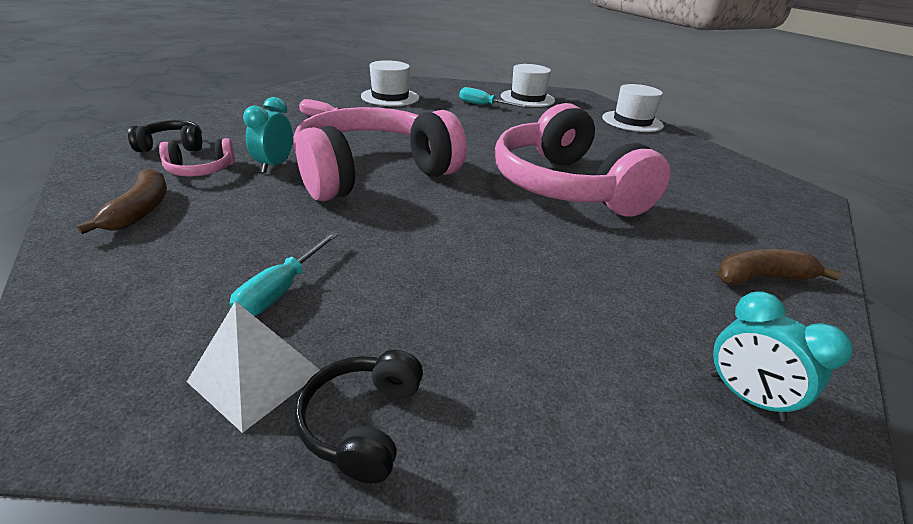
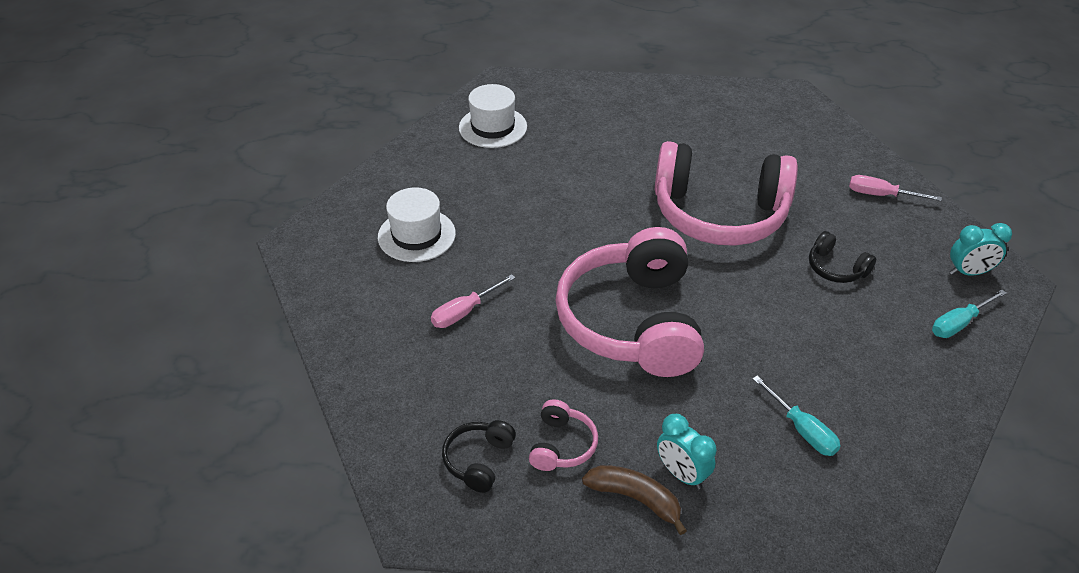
camera: 55 degrees left, 10 degrees up
(256, 376) = (886, 460): white pyramid -> none
(275, 165) = (579, 387): turquoise clock -> turquoise clock (681, 474)
(362, 422) = (937, 424): black headphones -> black headphones (836, 268)
(483, 105) = (494, 172): turquoise screwdriver -> turquoise screwdriver (959, 323)
(632, 121) = (605, 92): white hat -> none
(761, 278) = (880, 195): brown banana -> pink screwdriver

